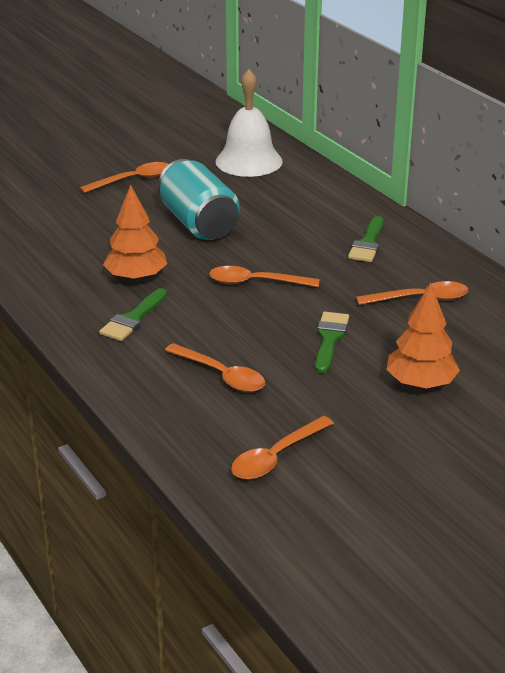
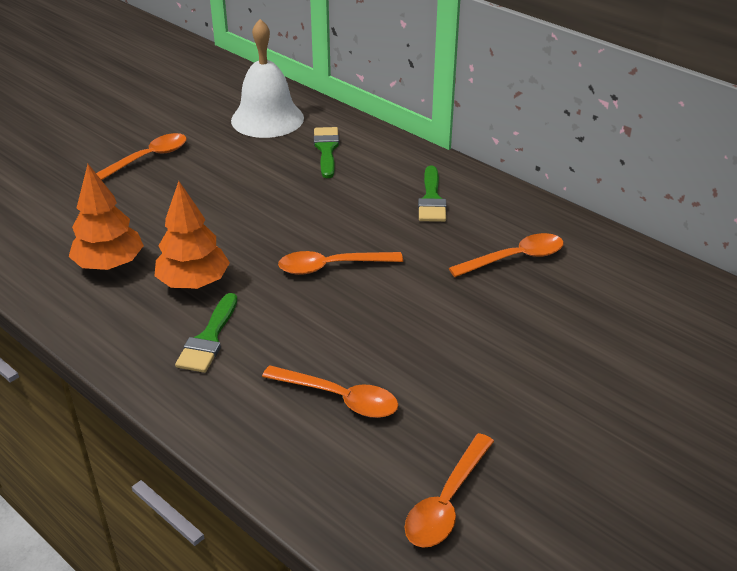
camera: 15 degrees left, 5 degrees up
(199, 223) = (241, 202): turquoise can -> none
(329, 339) = (441, 326): green brush -> green brush (326, 149)
(420, 383) = (562, 367): orange tree -> orange tree (109, 264)

